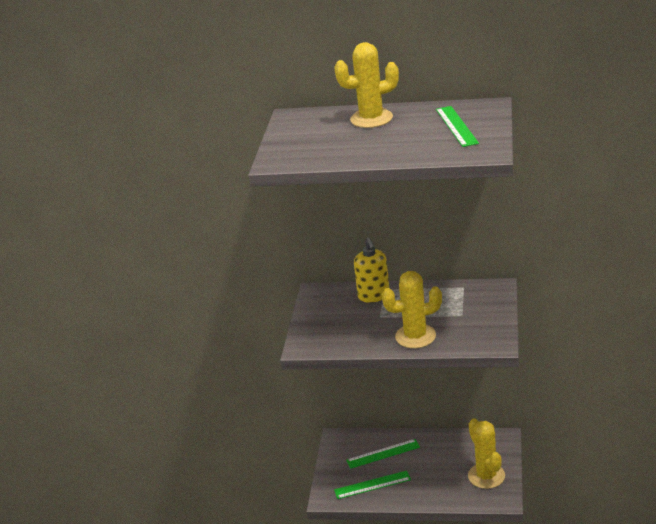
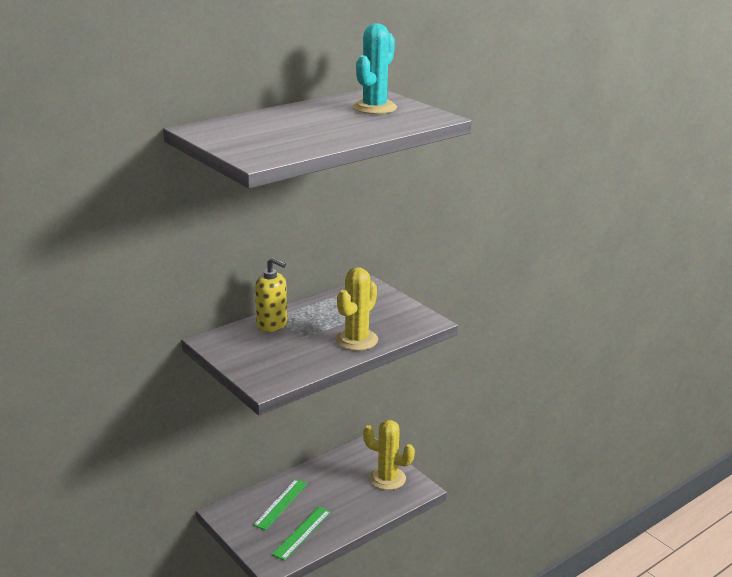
camera: 50 degrees left, 5 degrees down
(371, 119) = (285, 116): yellow cactus -> none
(456, 126) = (374, 108): green ruler -> turquoise cactus

